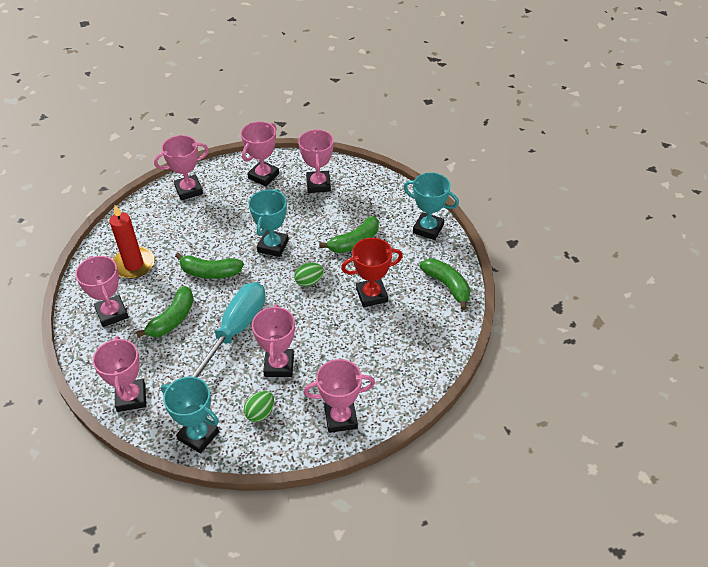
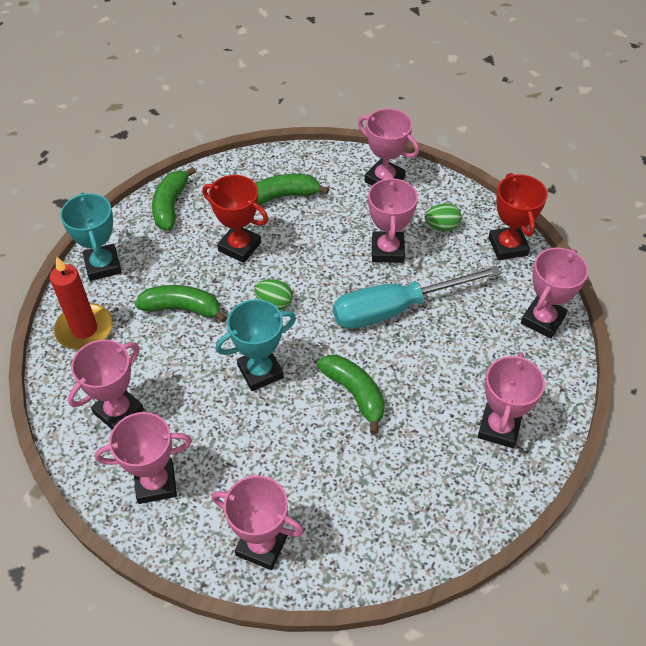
camera: 135 degrees left, 5 degrees up
(134, 265) = (427, 477): red candle -> red candle (84, 329)
(172, 319) = (441, 369): green banana -> green banana (283, 196)
(198, 435) = (507, 246): turquoise trophy -> red trophy
(279, 365) = (387, 250): pink trophy -> pink trophy turned 45 degrees counterclockwise

